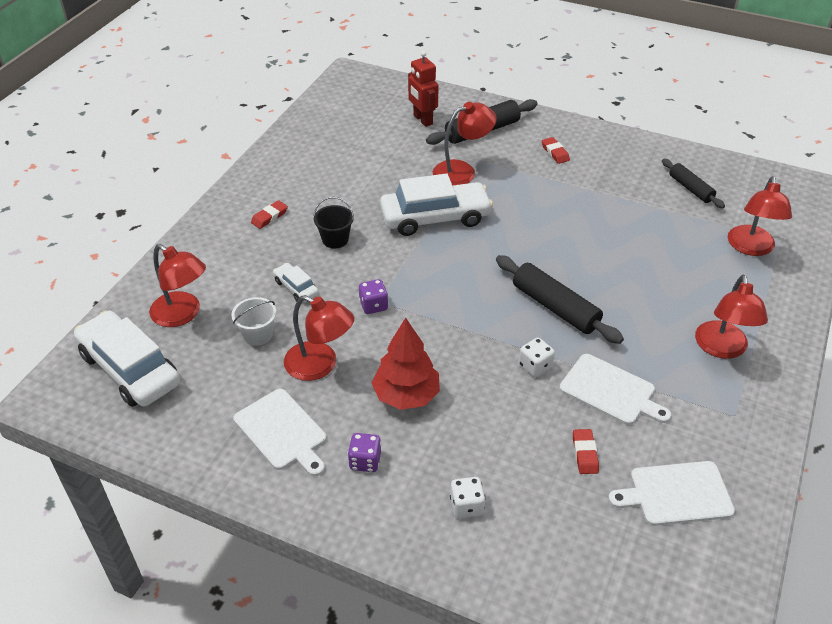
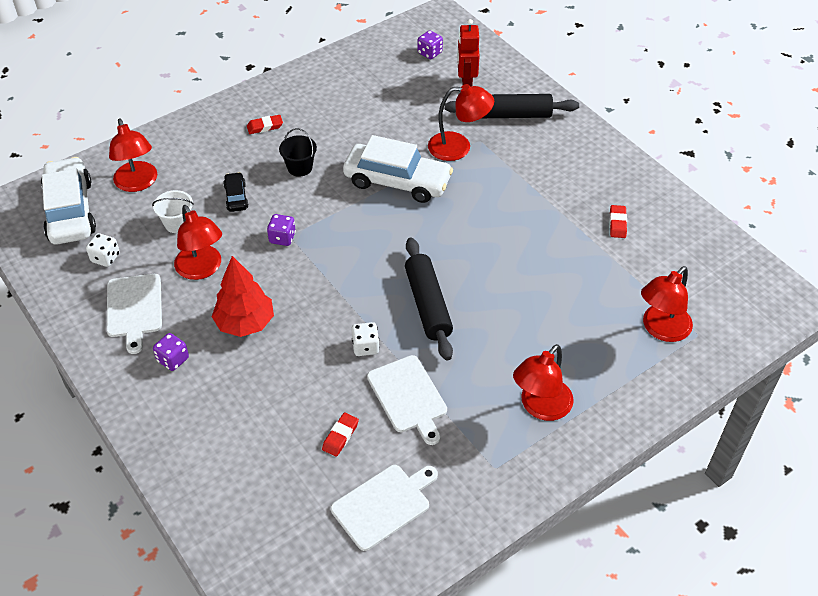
camera: 30 degrees right, 5 degrees up
(296, 288) = (236, 197): white car -> black car
(368, 106) = (429, 53): none -> purple dice
(466, 506) = (216, 430): white dice -> white dice (105, 258)
(555, 153) = (559, 162): red eraser -> red eraser (617, 223)
(676, 494) = (383, 505): white cutting board -> white cutting board turned 120 degrees clockwise
(690, 188) = (658, 248): black rolling pin -> none

